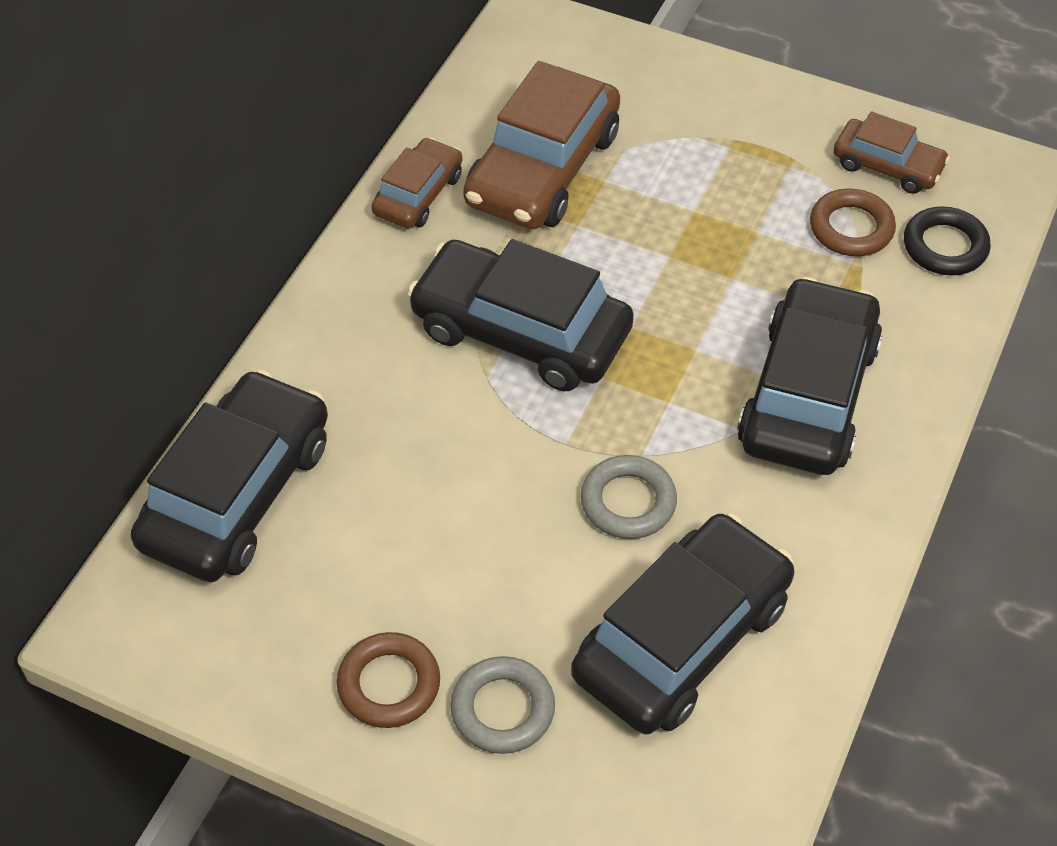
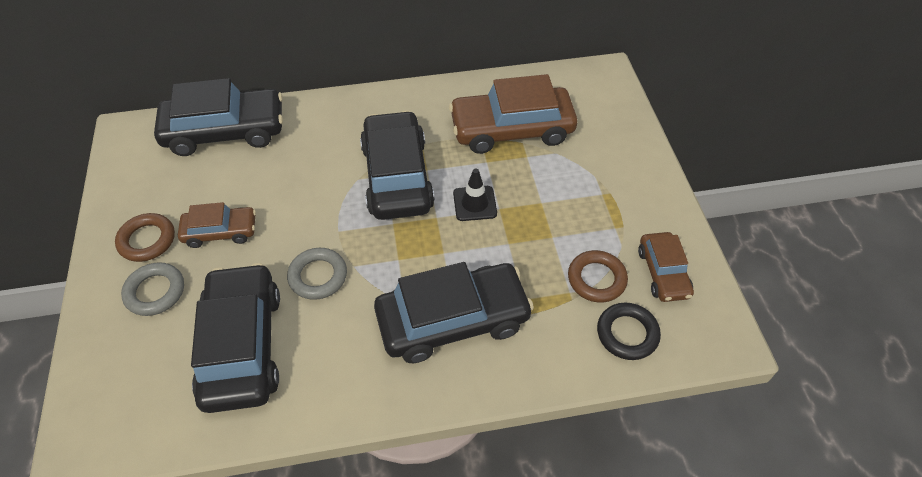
camera: 55 degrees right, 0 degrees up
(418, 194) = (451, 95): brown car -> brown car (220, 231)
(640, 276) = (474, 203): none -> black traffic cone
(681, 638) = (242, 346): black car -> black car turned 105 degrees counterclockwise

